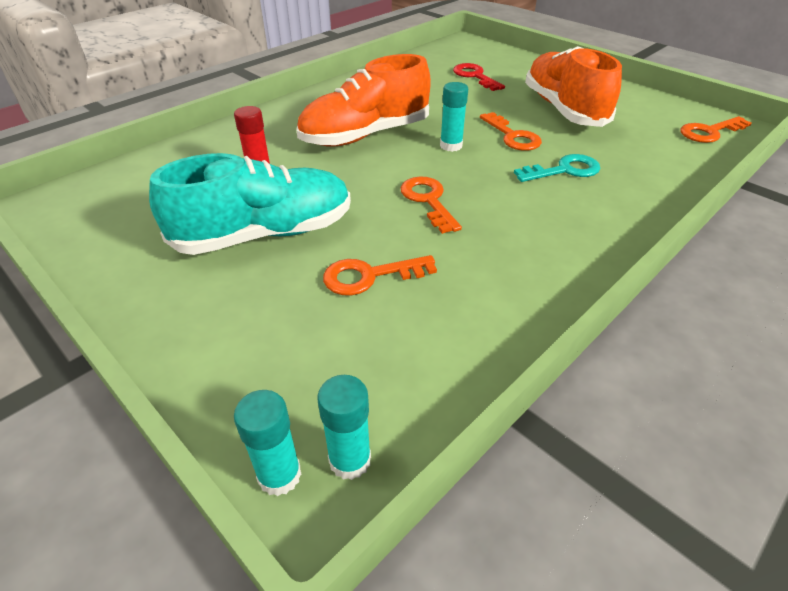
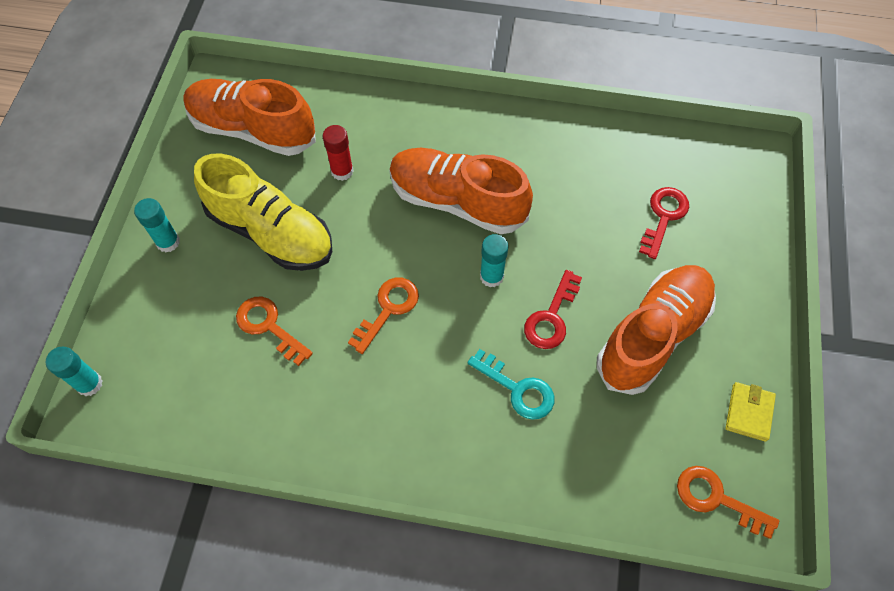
camera: 55 degrees right, 20 degrees up
(137, 202) = (253, 130): none -> orange shoe
(265, 234) = (271, 232): turquoise shoe -> yellow shoe
(350, 460) = (116, 411): turquoise glue stick -> turquoise glue stick (168, 242)
(512, 136) = (551, 317): orange key -> red key
(648, 101) = (749, 412): none -> yellow wallet

